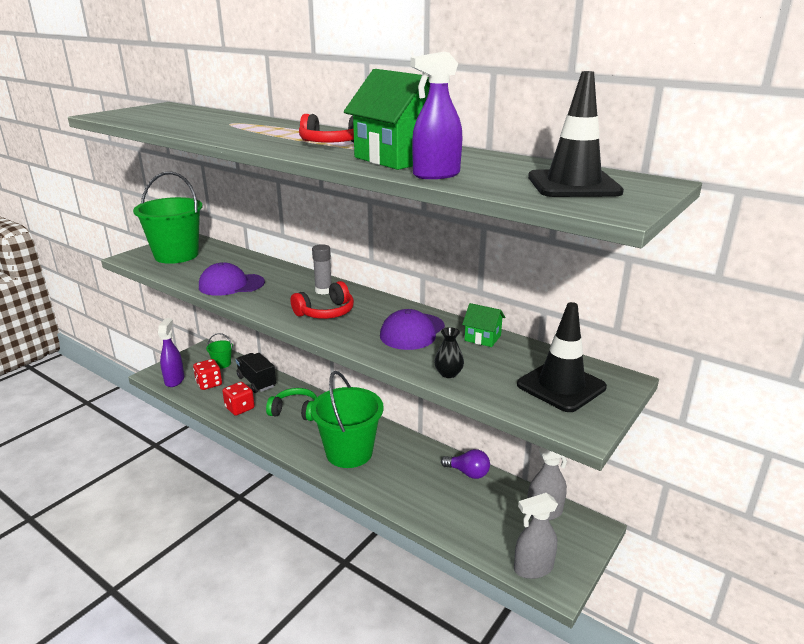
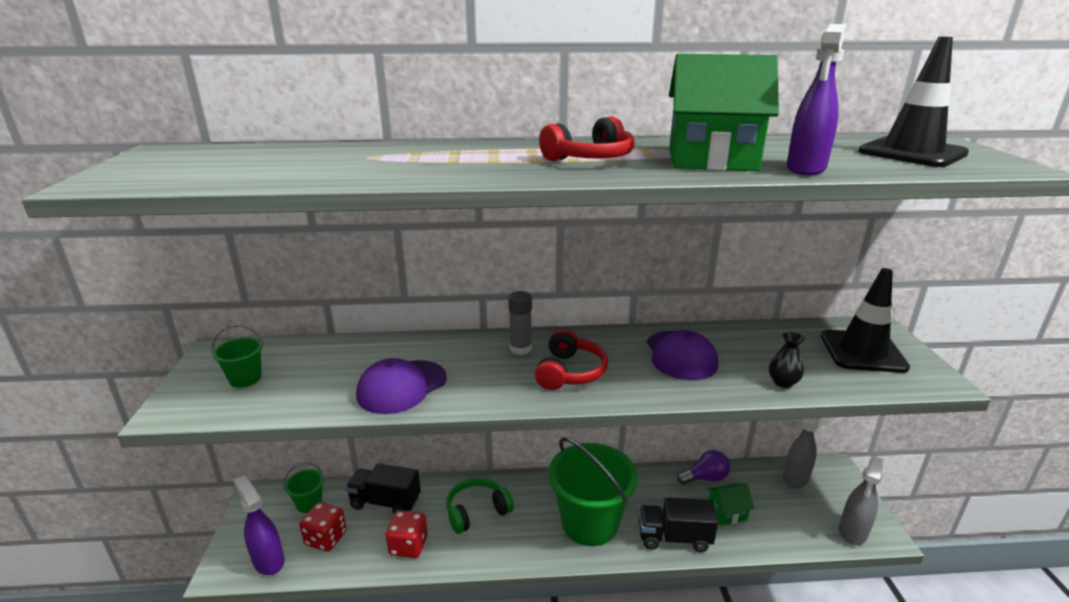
camera: 40 degrees left, 0 degrees up
(176, 255) = (245, 379): green bucket -> green bucket, size x0.45
(389, 490) = (674, 538): none -> black truck
(482, 338) = (739, 335): green house -> green house (727, 512)

